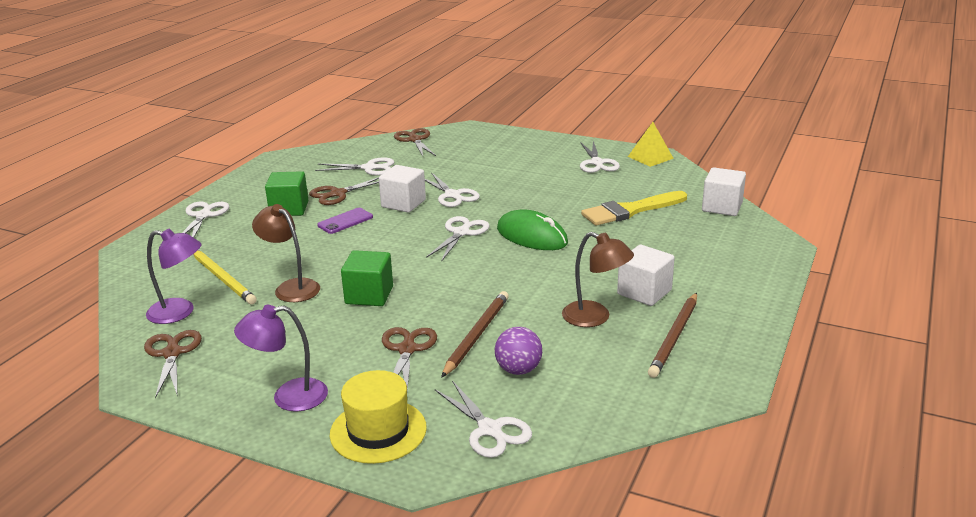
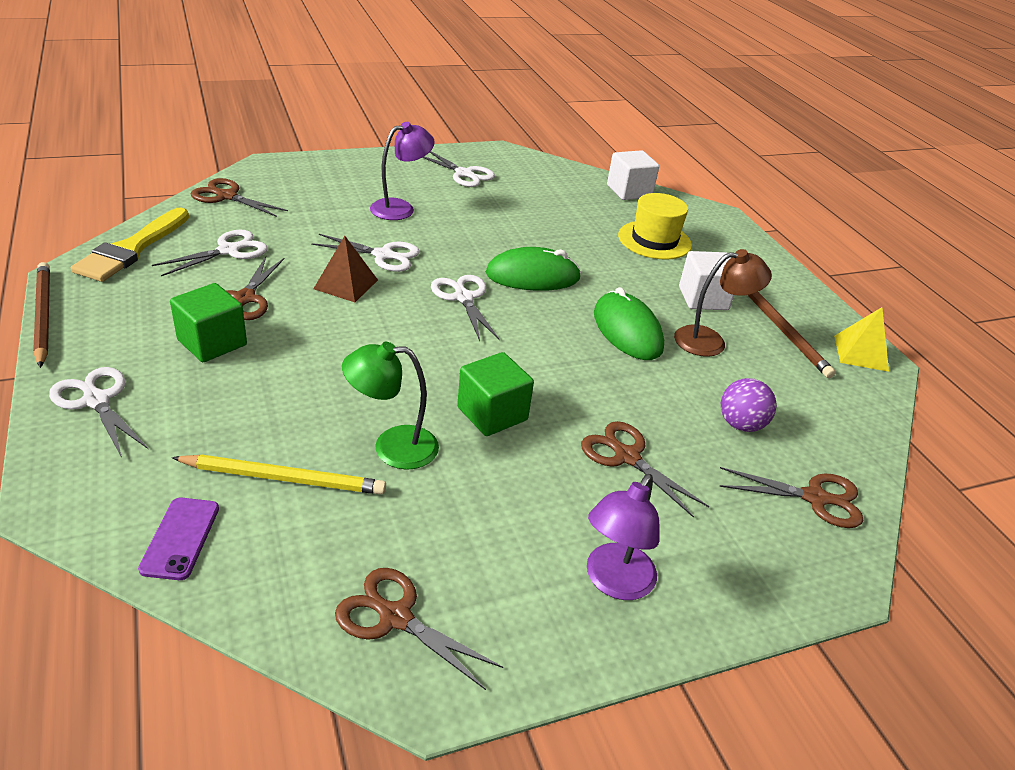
camera: 50 degrees left, 10 degrees up
(180, 312) = (307, 556): purple lamp -> purple lamp (400, 208)
(291, 287) = (392, 447): brown lamp -> green lamp
(345, 221) = (314, 332): purple phone -> purple phone (180, 538)
(378, 431) = (746, 561): yellow hat -> yellow hat (654, 240)
(403, 203) = (346, 284): white cube -> brown pyramid
(476, 335) = (656, 407): brown pencil -> brown pencil (43, 315)
(490, 429) = (815, 498): white scissors -> brown scissors
(541, 288) = (627, 331): none -> green mouse
(630, 210) = (569, 218): yellow brush -> yellow brush (132, 249)
(650, 157) = (500, 155): yellow pyramid -> yellow pyramid (861, 353)

